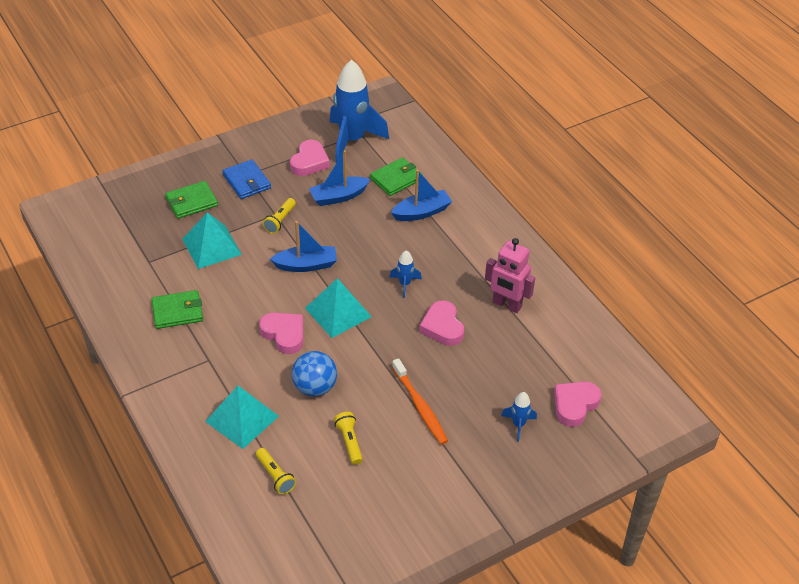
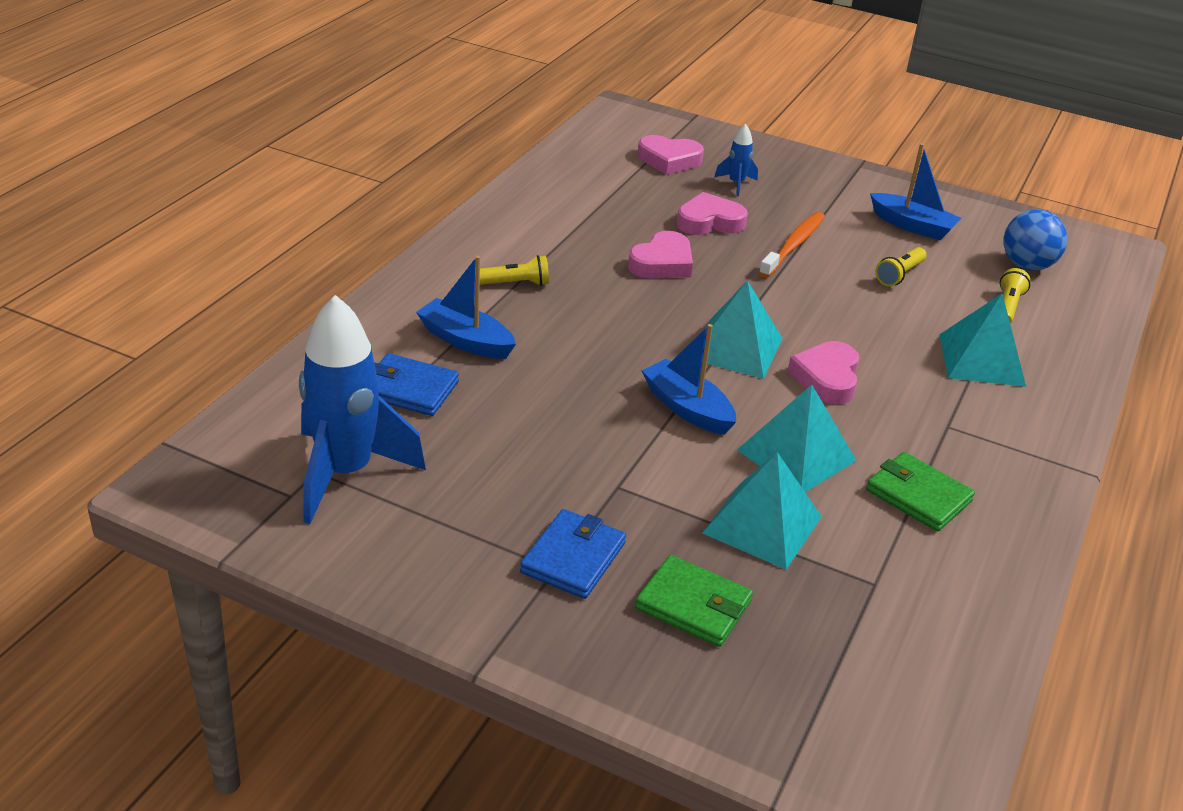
camera: 125 degrees left, 10 degrees down
(241, 285) = (796, 455): none -> turquoise pyramid
(280, 221) = (626, 474): yellow flashlight -> yellow flashlight (514, 284)
(309, 162) = (450, 501): pink heart -> pink heart (709, 222)
(315, 387) = (867, 323): blue ball -> blue ball (1026, 265)
(338, 196) = (508, 433): blue boat -> blue boat (912, 226)
(396, 179) = (409, 389): green wallet -> blue wallet
(405, 284) = (624, 311): blue rocket -> none
(506, 305) = (573, 230): pink robot -> none

